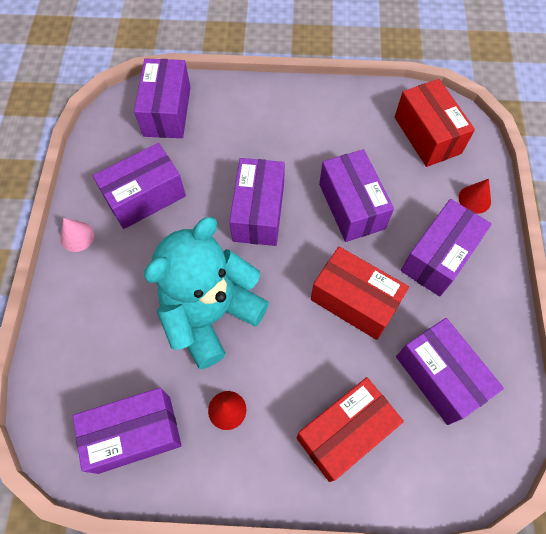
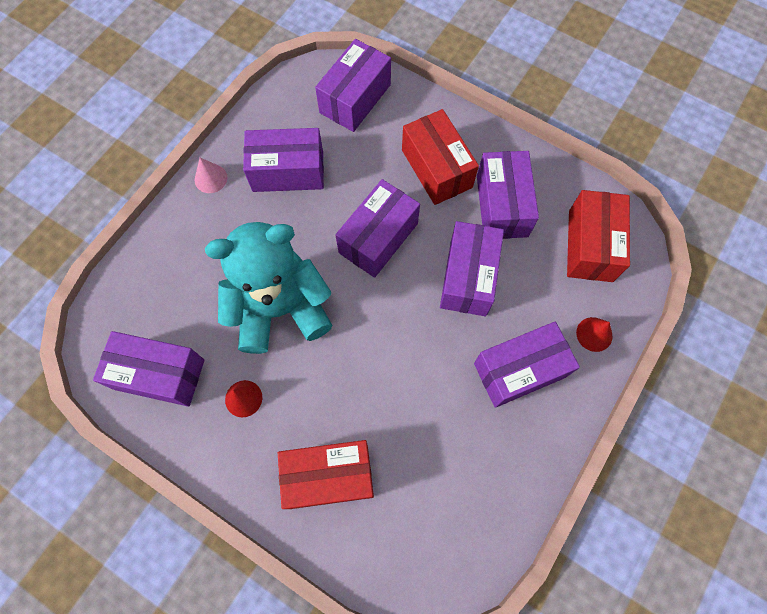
camera: 30 degrees right, 5 degrees up
(354, 301) = (412, 367): red box -> red box (436, 169)
(439, 376) = (445, 479): purple box -> purple box (502, 205)

